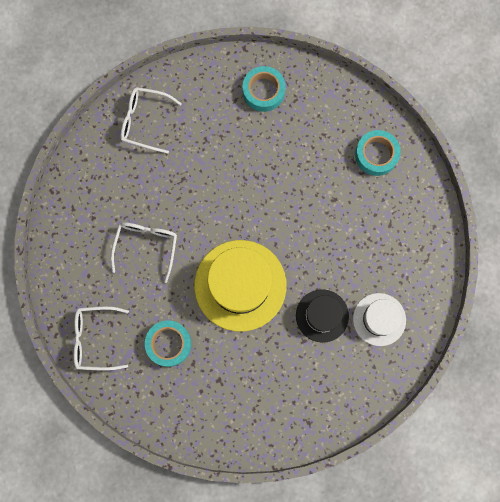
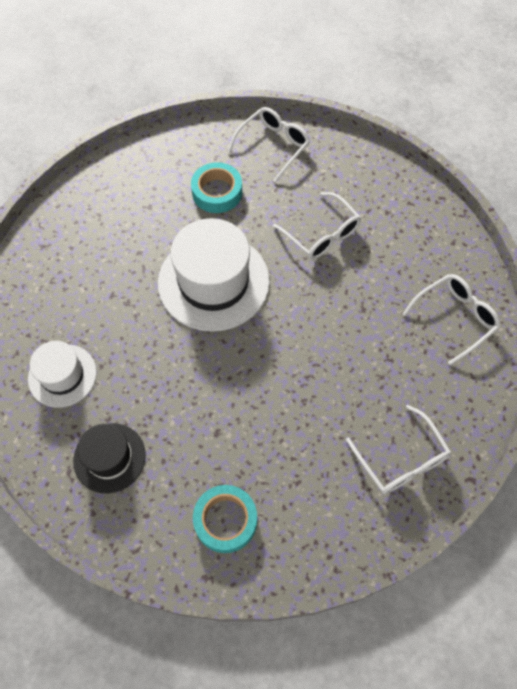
camera: 130 degrees right, 15 degrees down
(240, 285) = (213, 282): yellow hat -> white hat
(263, 91) = (401, 459): turquoise tape -> white glasses
(322, 315) = (117, 328): black hat -> black hat (109, 457)

